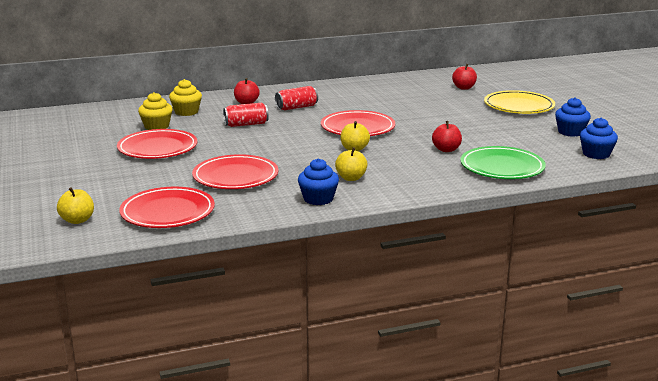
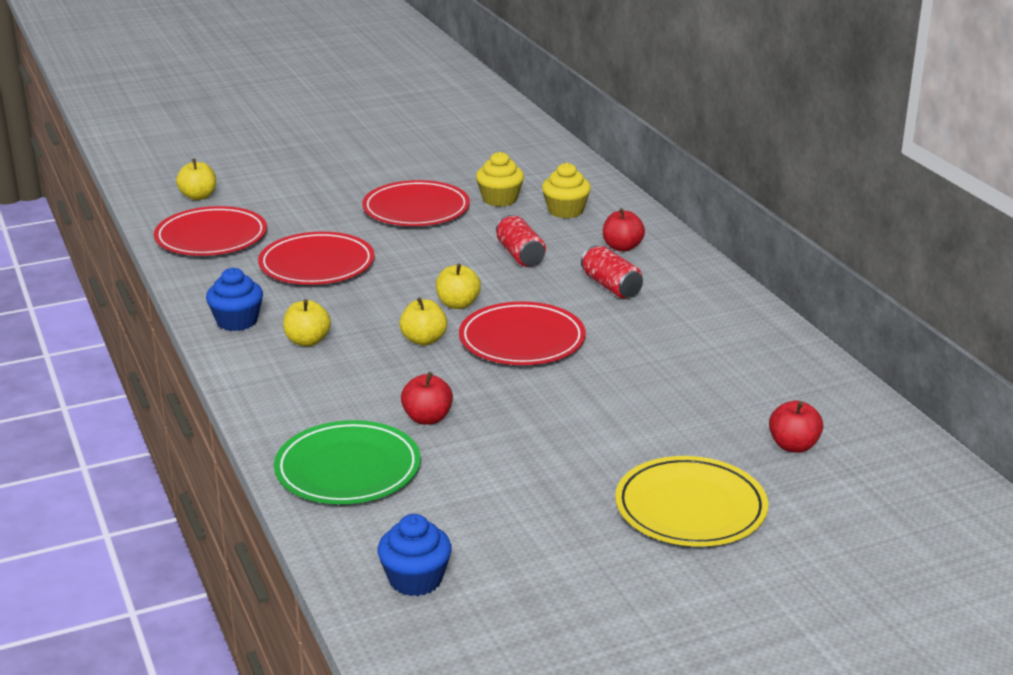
camera: 85 degrees right, 5 degrees up
(309, 140) = (458, 304): none -> yellow apple
(570, 132) = (539, 561): blue cupcake -> none

